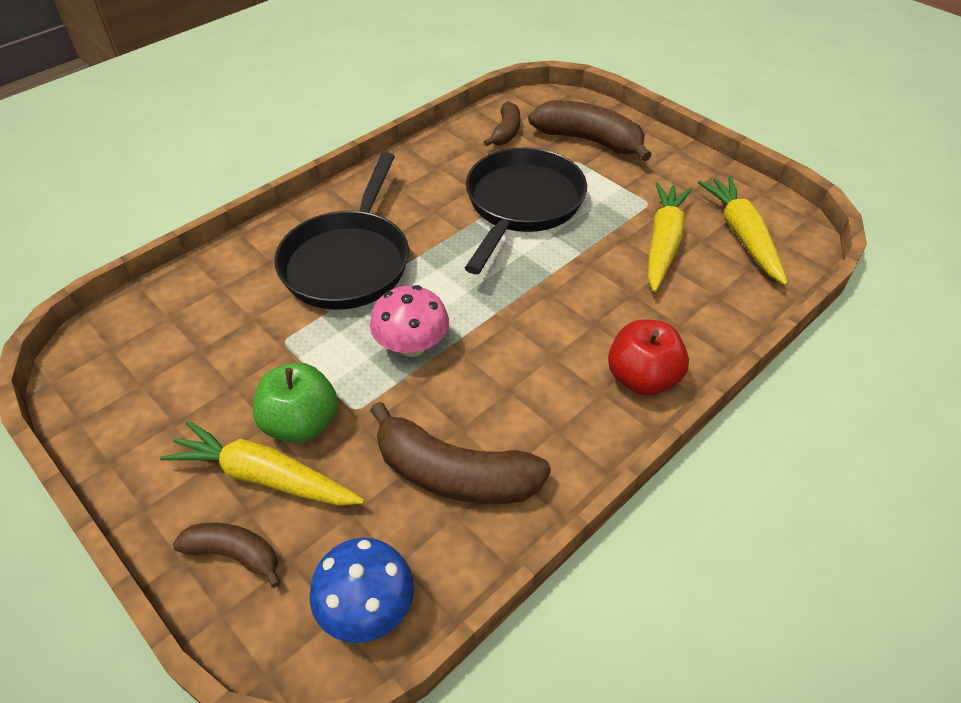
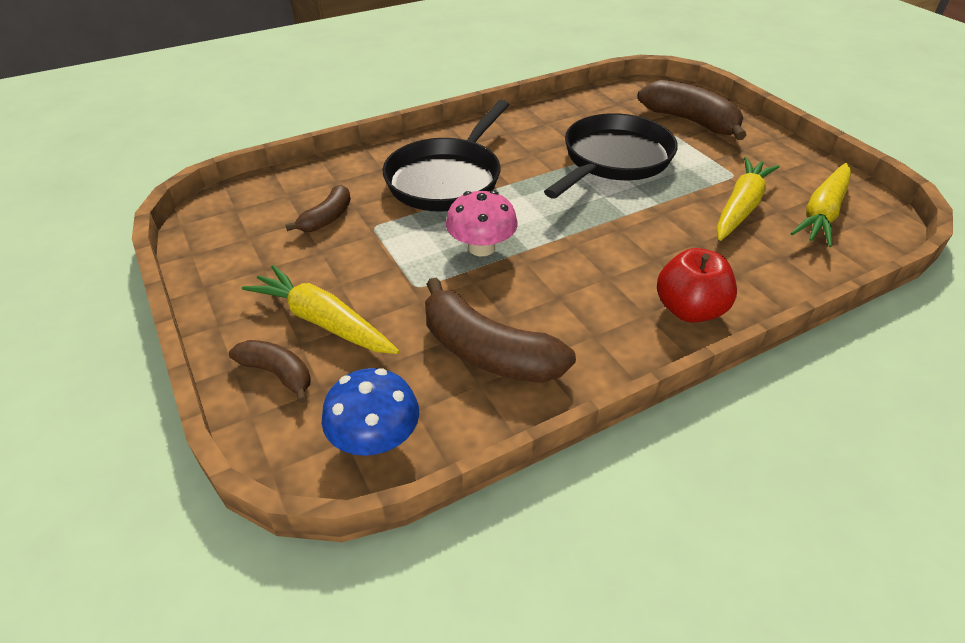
camera: 15 degrees right, 5 degrees down
(301, 423) = (367, 288): green apple -> none
(506, 132) = (615, 106): brown banana -> brown banana (327, 218)
(742, 235) = (822, 213): yellow carrot -> yellow carrot turned 150 degrees counterclockwise

